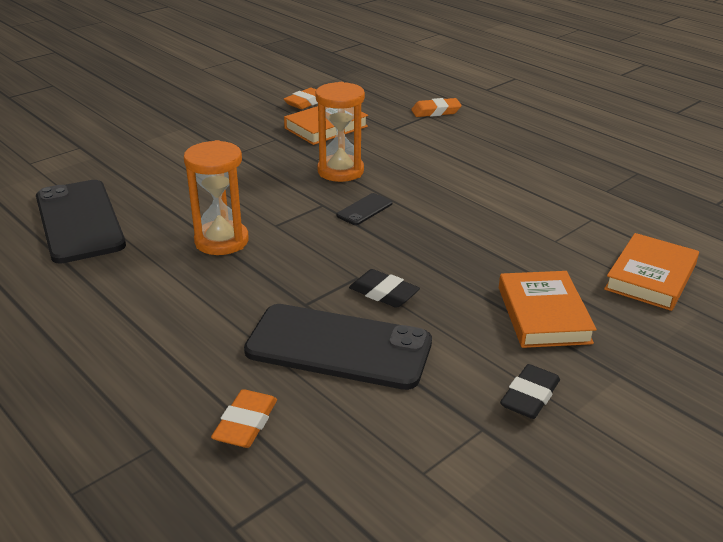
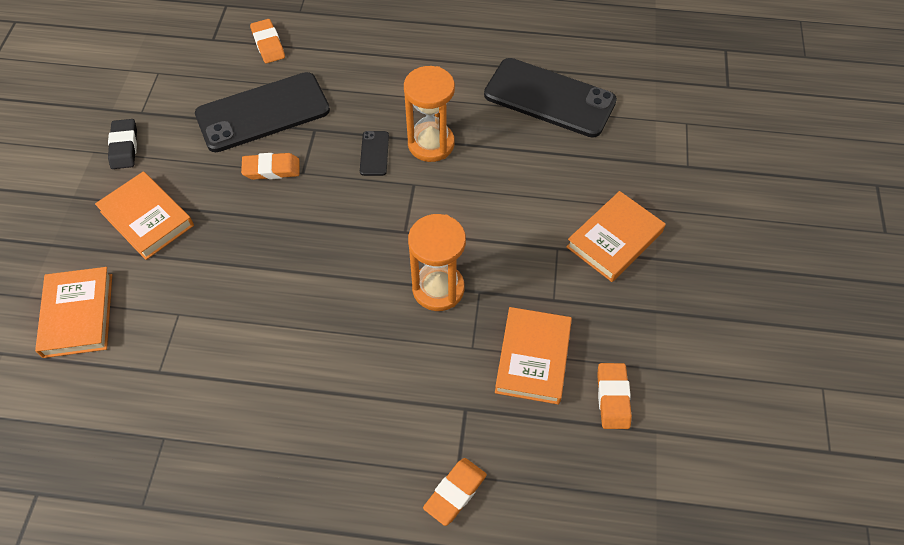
camera: 140 degrees right, 25 degrees up
(193, 142) = (614, 239): none -> orange book
(364, 209) = (365, 248): black phone -> black phone (374, 153)
(383, 293) = (271, 169): black eraser -> orange eraser

